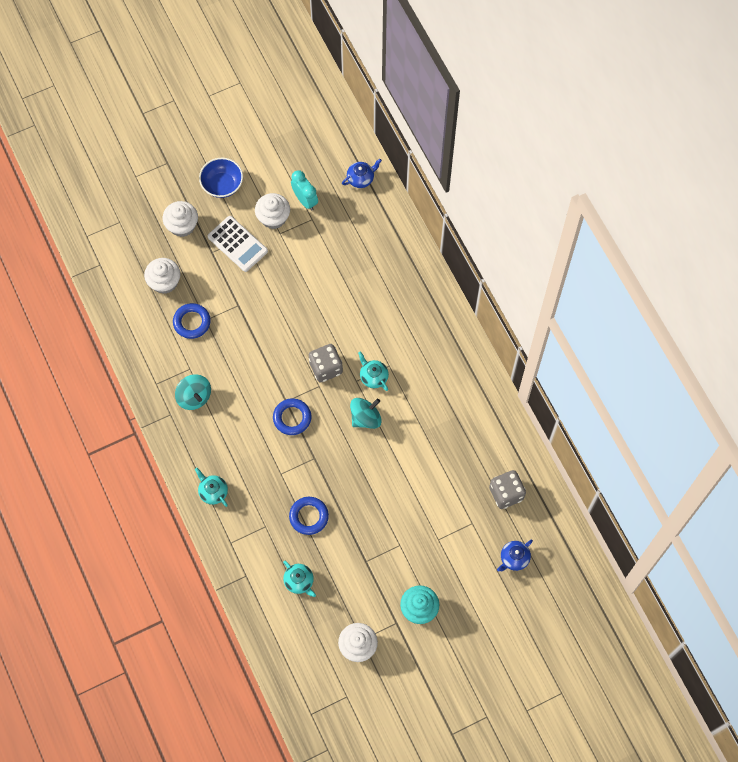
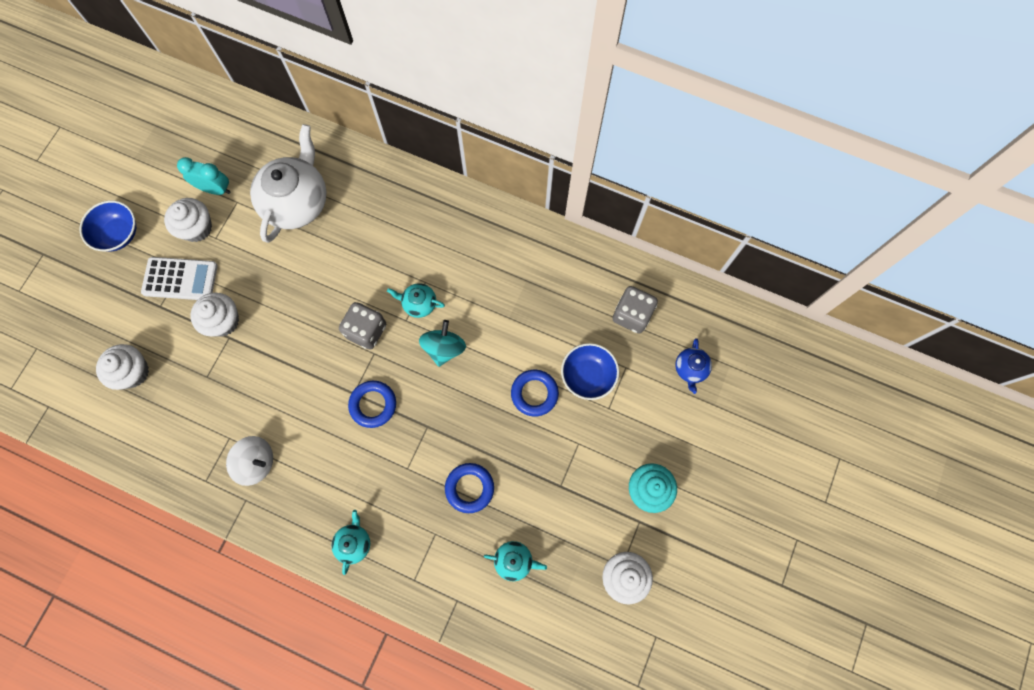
camera: 40 degrees left, 5 degrees up
(182, 225) = (107, 303): white cupcake -> white cupcake (223, 321)
(192, 322) = (194, 390): blue ring -> blue ring (534, 393)
(194, 397) = (256, 462): turquoise spinning top -> white spinning top
(213, 492) = (354, 543): turquoise teapot -> turquoise teapot turned 90 degrees clockwise
(350, 248) = (297, 202): none -> white teapot
(361, 178) = (254, 131): blue teapot -> none
(442, 509) = (588, 376): none -> blue bowl

